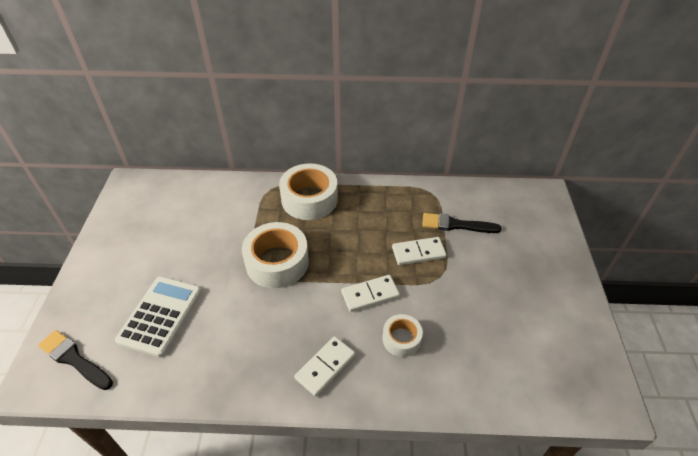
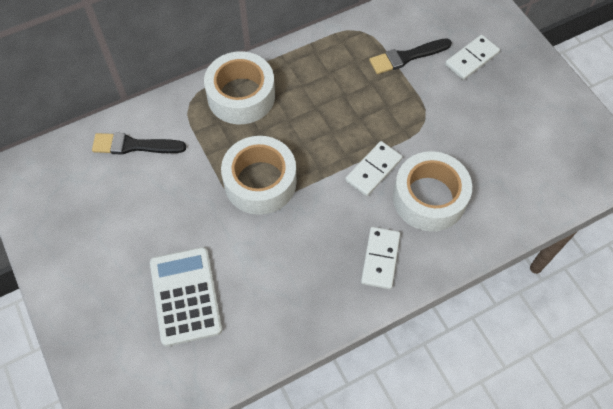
camera: 30 degrees left, 15 degrees up
(74, 359) = (134, 383): black brush -> black brush (134, 146)
(401, 339) = (429, 198): white tape -> white tape, size x1.83
(418, 253) = (390, 104): white domino -> white domino (471, 59)

